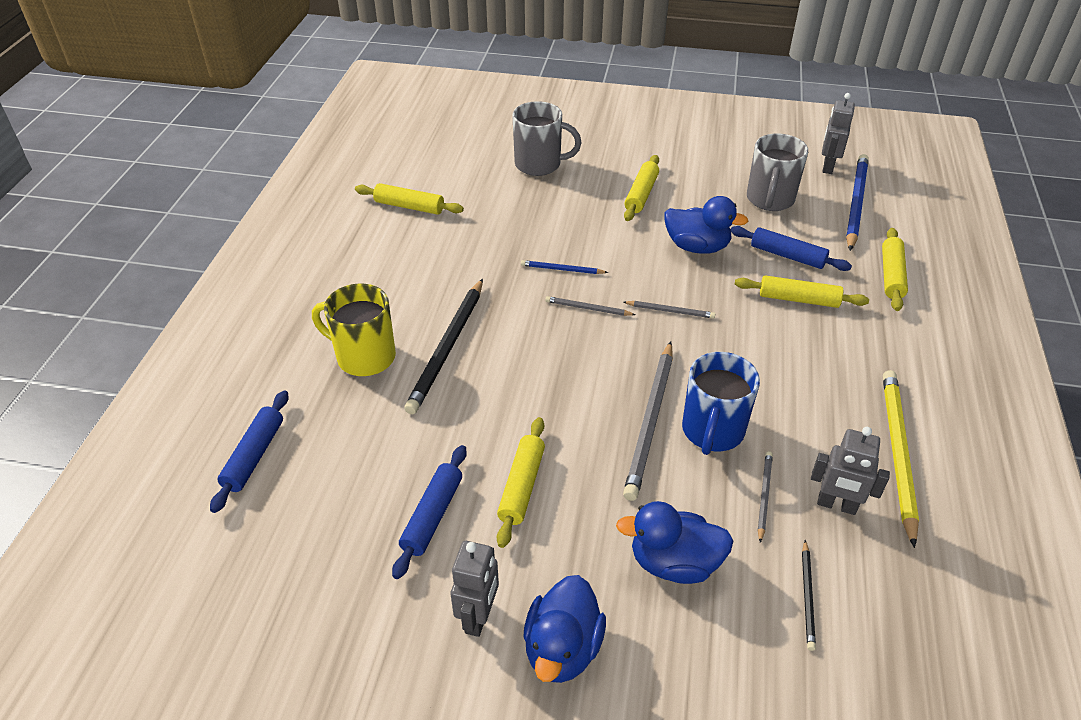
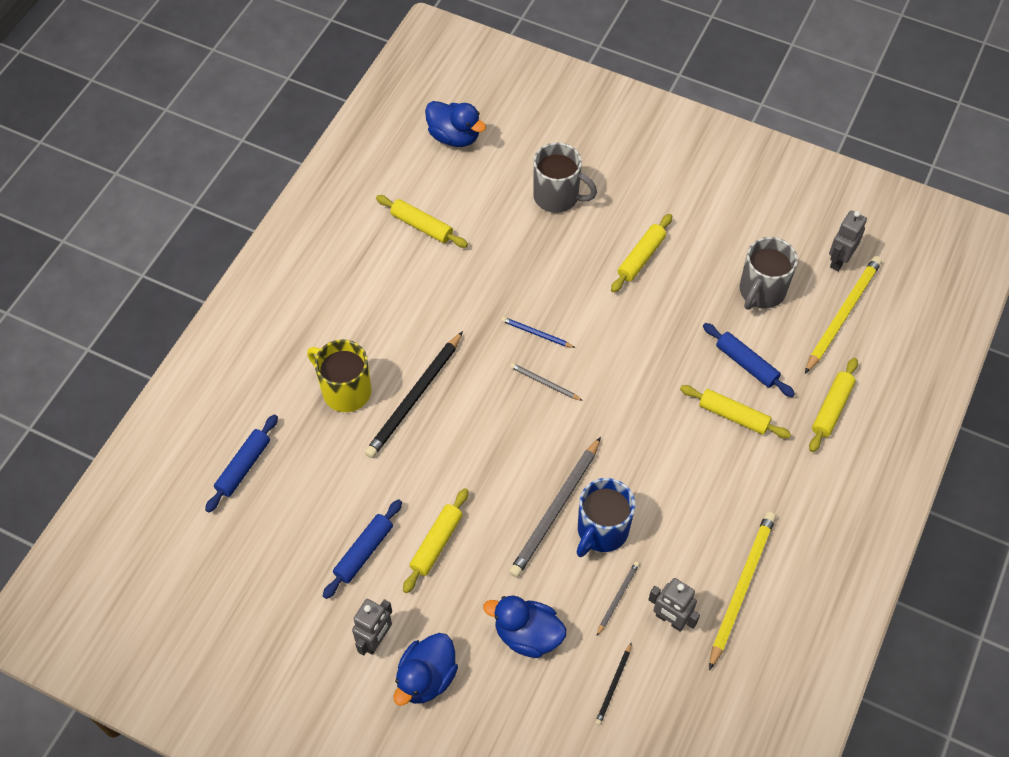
camera: 15 degrees right, 15 degrees up
(670, 311) = (614, 402): grey pencil -> none
(697, 247) = (667, 335): blue duck -> blue duck (454, 137)
(855, 204) = (842, 315): blue pencil -> yellow pencil

